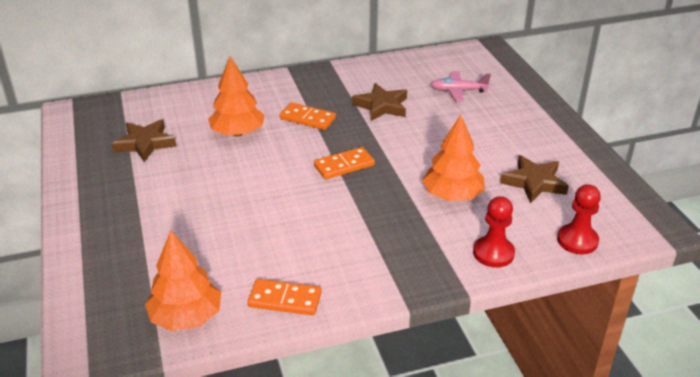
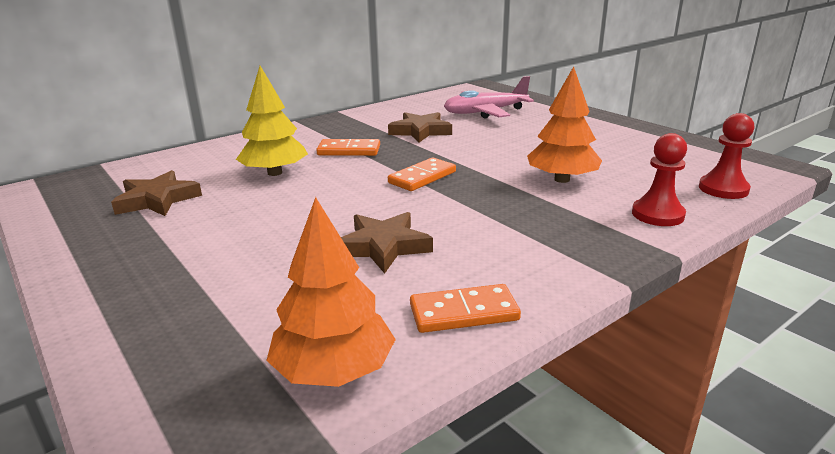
camera: 20 degrees left, 10 degrees down
(238, 133) = (275, 173): orange tree -> yellow tree
(458, 91) = (485, 112): pink plane -> pink plane, size x1.51
(534, 182) = (628, 157): brown star -> brown star (383, 246)

